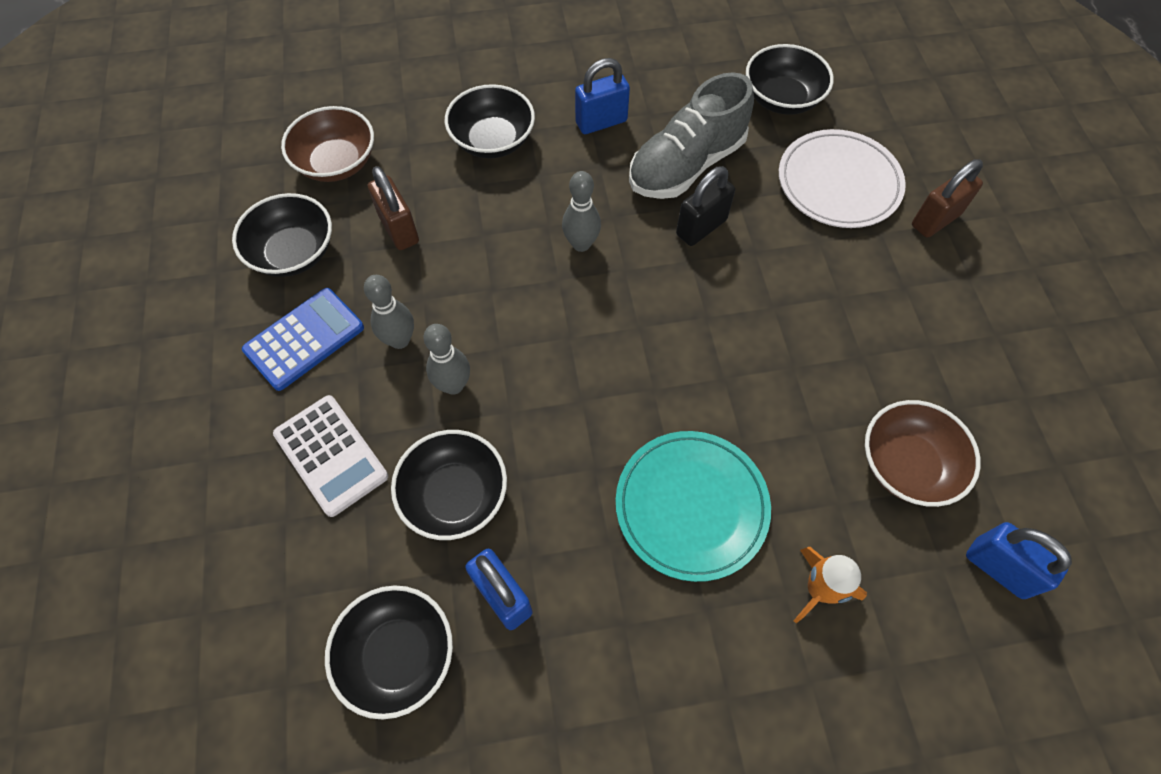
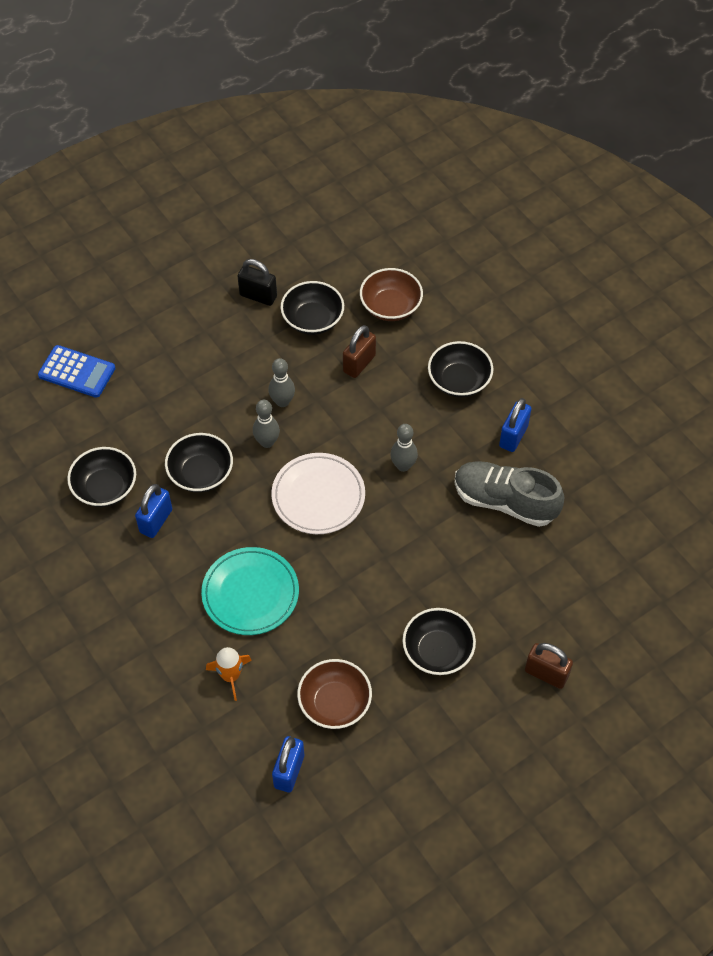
camera: 65 degrees right, 5 degrees down
(304, 339) = (258, 355): blue calculator -> blue calculator (77, 372)
(331, 455) = (195, 404): white calculator -> none
(601, 122) = (513, 436): blue padlock -> blue padlock turned 75 degrees clockwise
(701, 227) = (455, 529): black padlock -> black padlock (258, 296)
(782, 99) = (606, 541): black bowl -> black bowl (437, 651)
(838, 183) = (545, 602): white plate -> white plate (318, 496)

